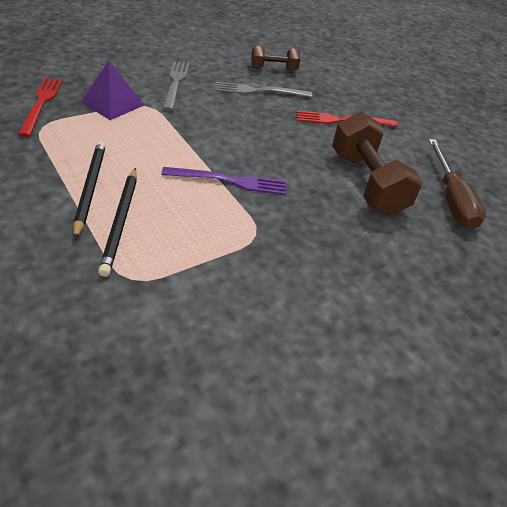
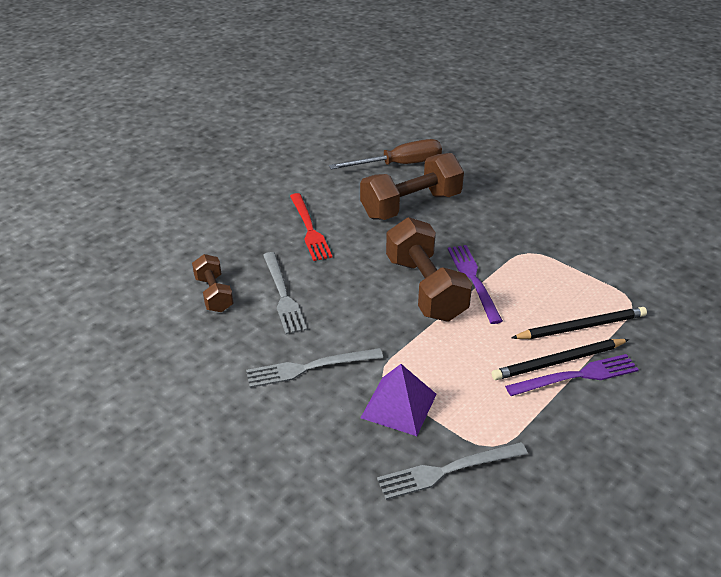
camera: 100 degrees left, 5 degrees down
(41, 103) = (447, 470): red fork -> grey fork
(65, 191) = (576, 376): none -> purple fork
(231, 152) = (425, 289): none -> brown dumbbell

